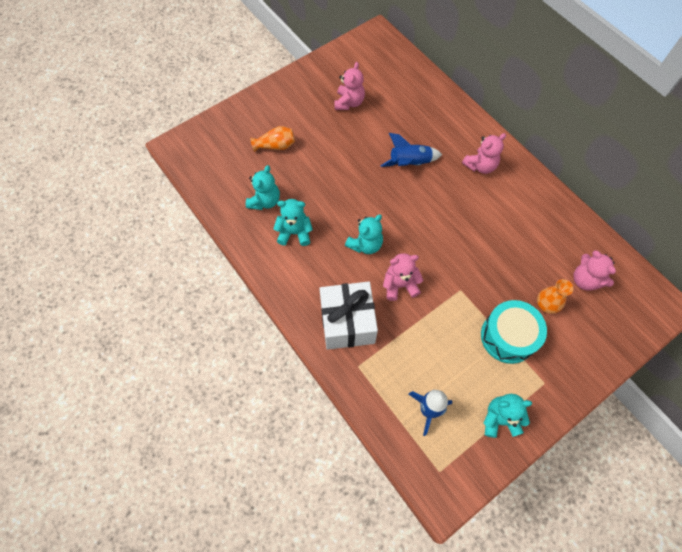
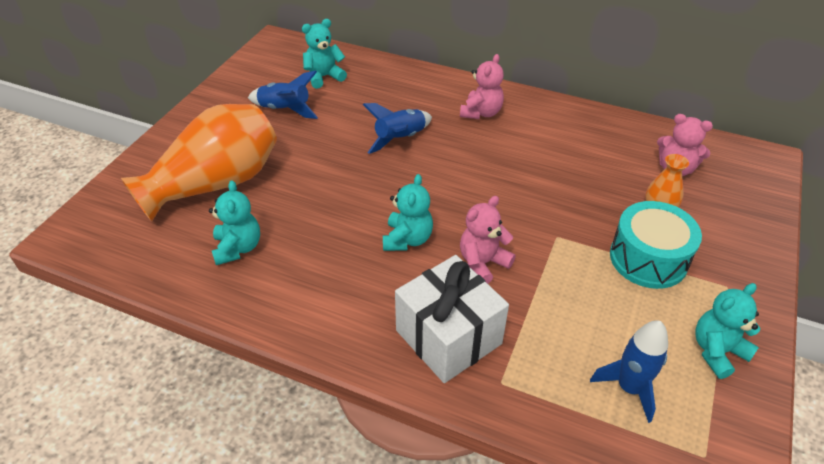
camera: 30 degrees left, 20 degrees down
(276, 146) = (216, 183): orange vase -> orange vase, size x2.33
(294, 233) = (304, 266): turquoise teddy bear -> turquoise teddy bear (324, 77)
(349, 102) = (285, 109): pink teddy bear -> blue rocket

